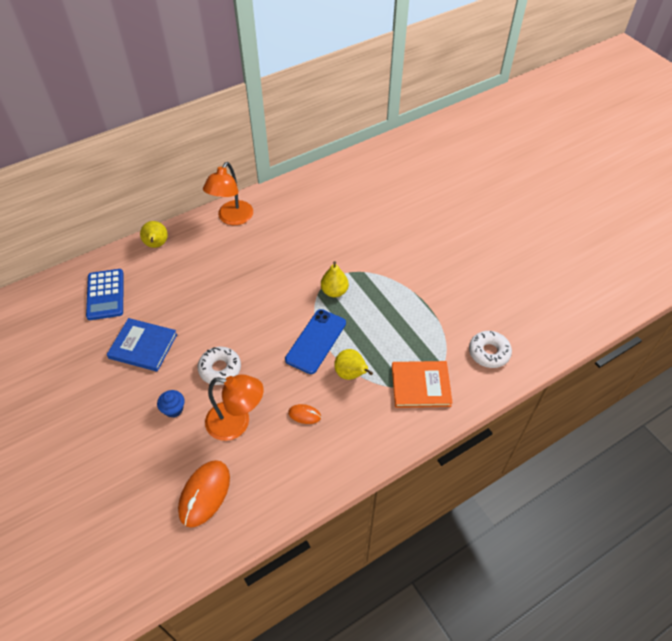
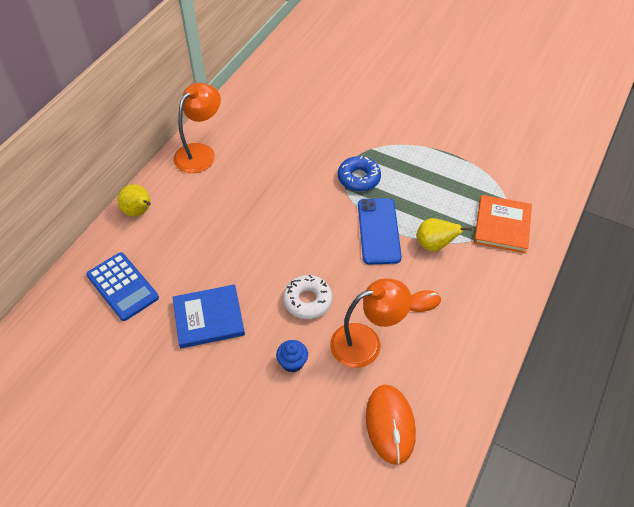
camera: 30 degrees left, 0 degrees up
(232, 218) = (200, 152): orange lamp -> orange lamp turned 135 degrees counterclockwise
(334, 291) = (358, 178): yellow pear -> blue donut
(420, 386) = (502, 226): orange book -> orange book turned 45 degrees counterclockwise
(489, 352) = (534, 171): white donut -> none

